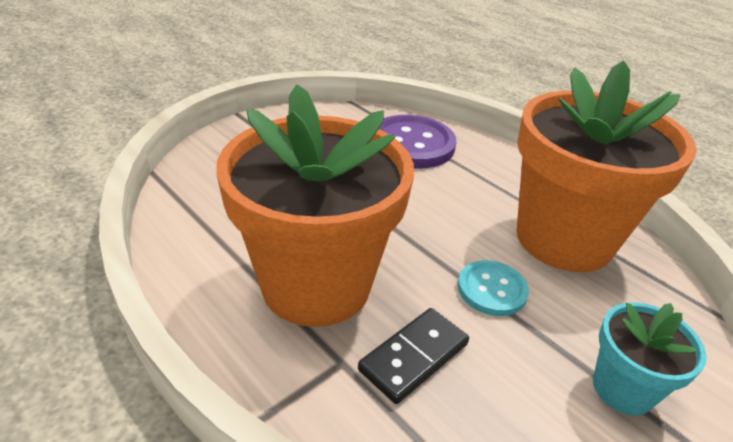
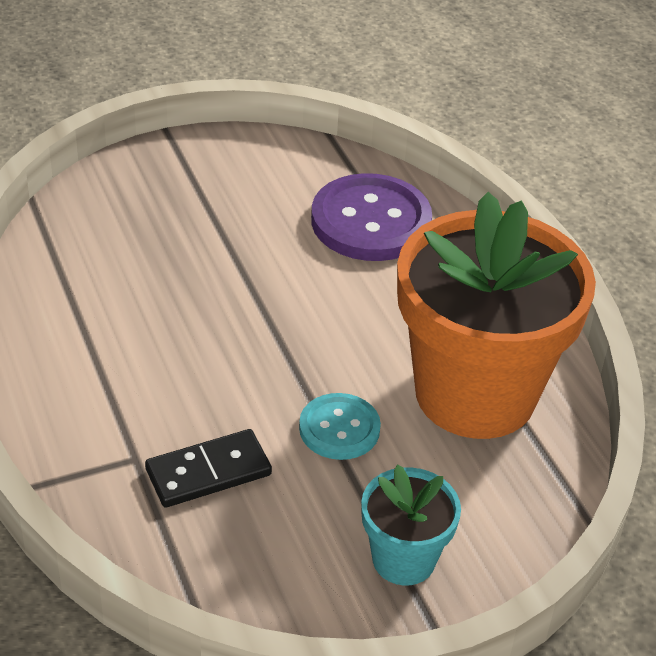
camera: 20 degrees right, 5 degrees up
(316, 284) = (150, 376): orange flower pot -> none

